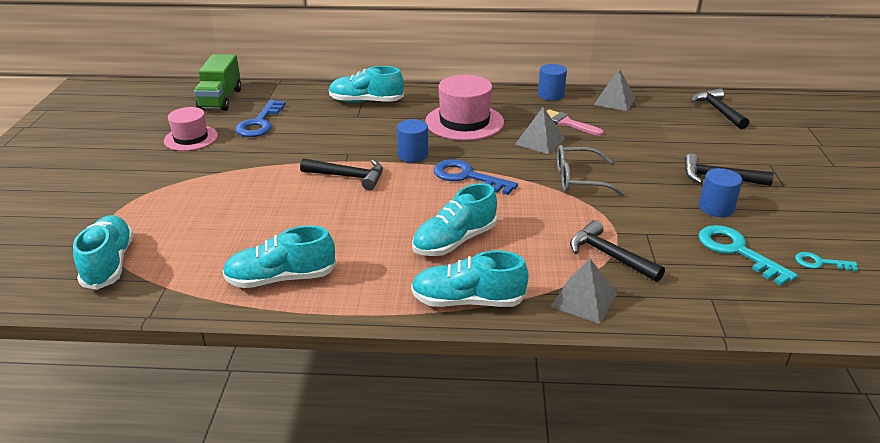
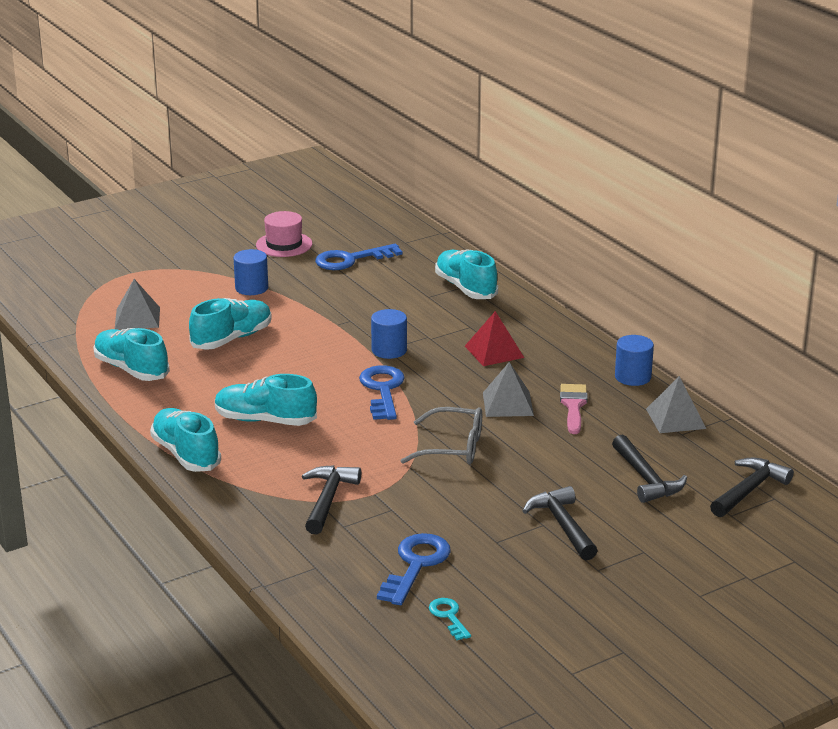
camera: 55 degrees right, 5 degrees down
(109, 264) = (78, 300): turquoise shoe -> turquoise shoe (232, 339)
(220, 99) = (369, 224): green truck -> none
(348, 177) = (310, 336): black hammer -> black hammer (646, 479)
(464, 122) = (494, 351): pink hat -> red pyramid
(579, 179) = (453, 447): grey glasses -> grey glasses turned 135 degrees clockwise
(583, 300) = (244, 505): grey pyramid -> grey pyramid (137, 318)
(716, 208) = (491, 537): blue cylinder -> blue cylinder (251, 288)
(737, 251) = (415, 565): turquoise key -> blue key

